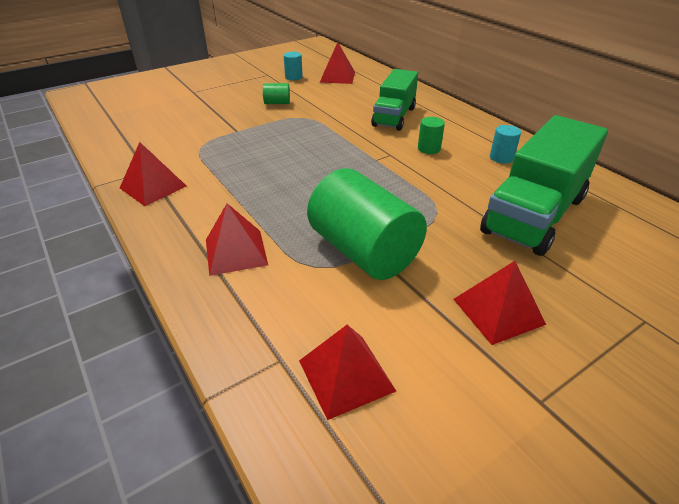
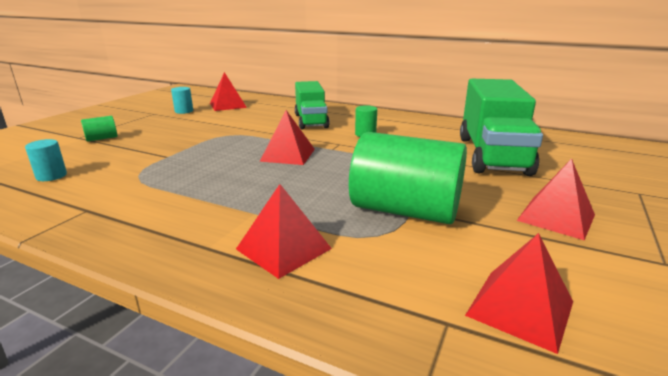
camera: 30 degrees left, 15 degrees down
(153, 187) = (112, 222): red pyramid -> red pyramid (288, 155)
(277, 103) = (188, 130): green cylinder -> green cylinder (102, 138)
(501, 157) = (424, 129): turquoise cylinder -> turquoise cylinder (51, 176)

